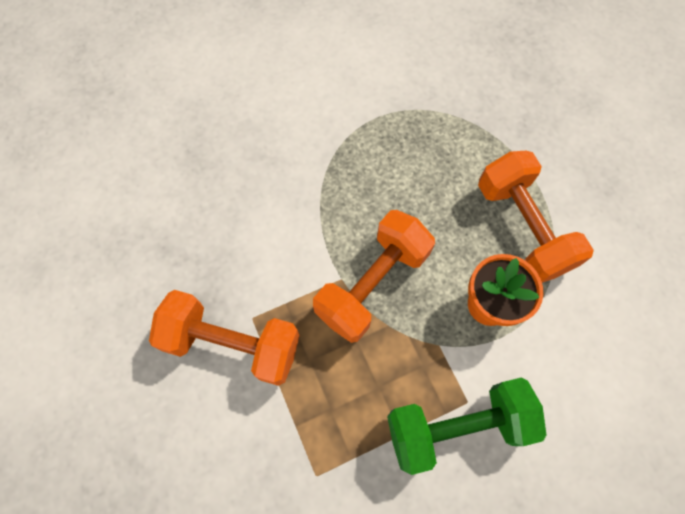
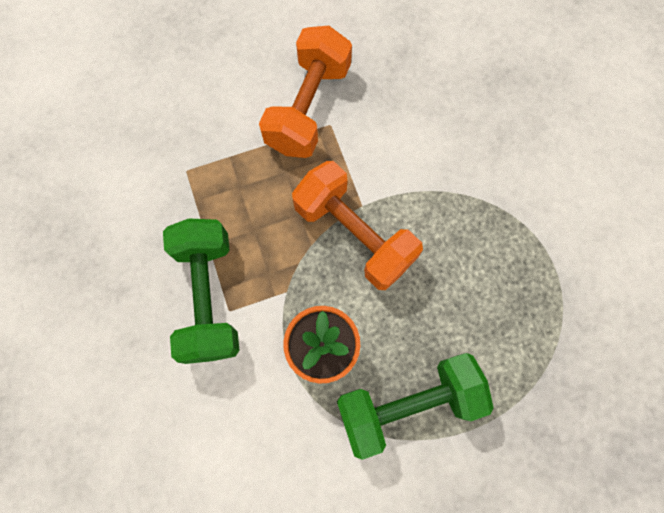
camera: 95 degrees right, 5 degrees up
(522, 227) = (407, 403): orange dumbbell -> green dumbbell

